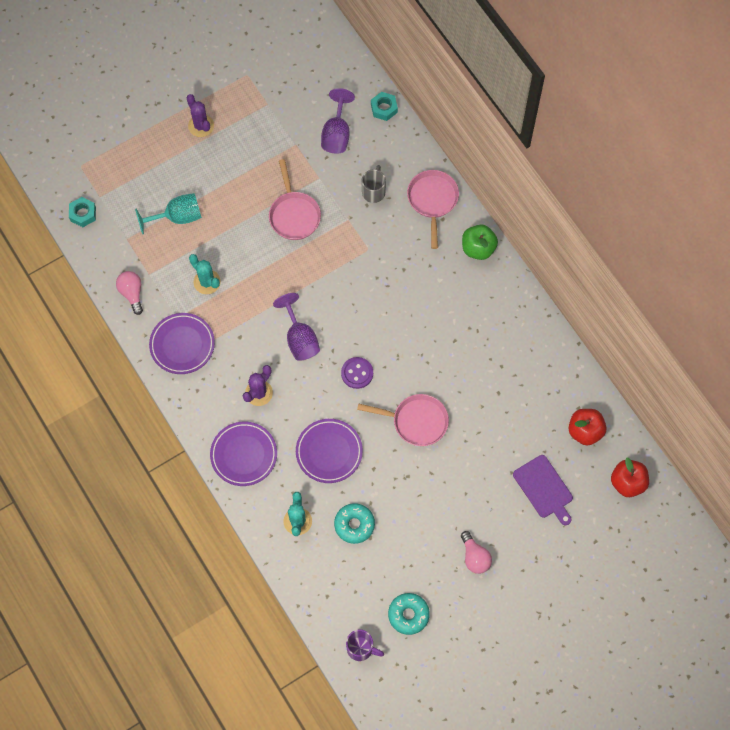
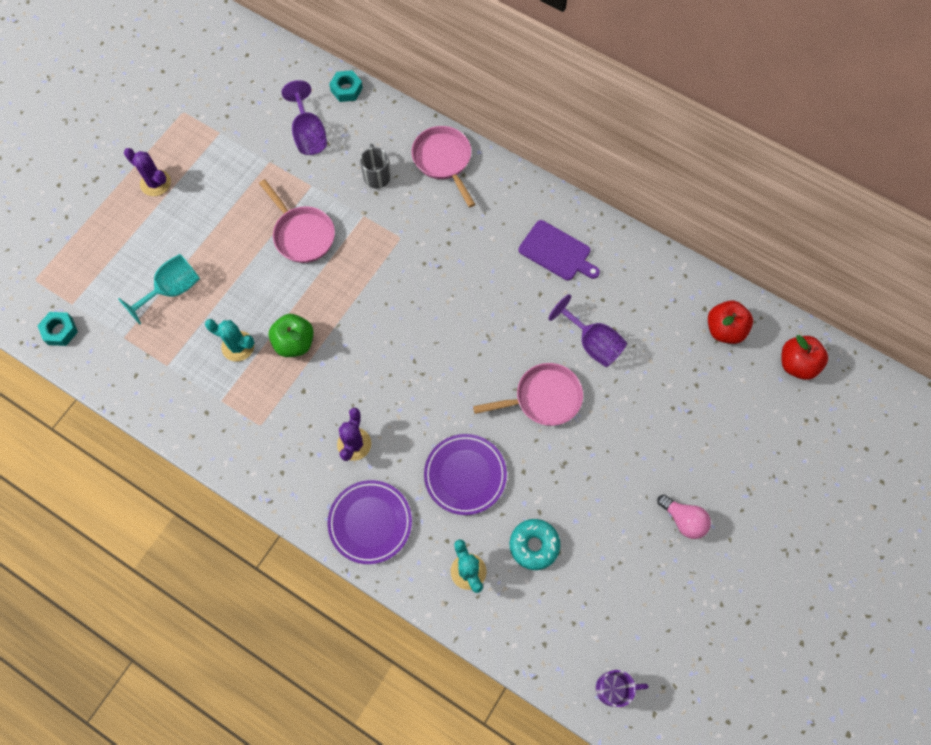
camera: 25 degrees left, 0 degrees up
(132, 293) = (156, 395): pink light bulb -> none
(182, 345) = (241, 428): purple plate -> none
(300, 339) = (372, 364): purple goblet -> purple goblet (592, 343)
(357, 373) = (453, 374): purple button -> none
(408, 615) = (646, 622): turquoise donut -> none
(478, 248) = (515, 189): green apple -> green apple (294, 343)
(544, 488) = (716, 409): purple cutting board -> purple cutting board (557, 252)

